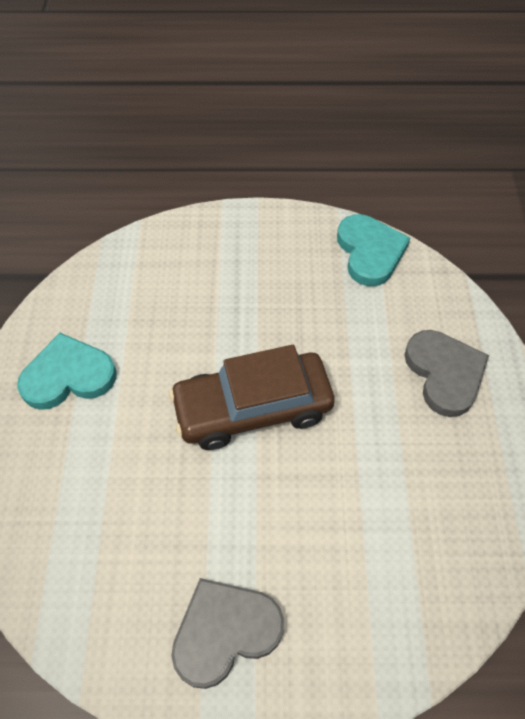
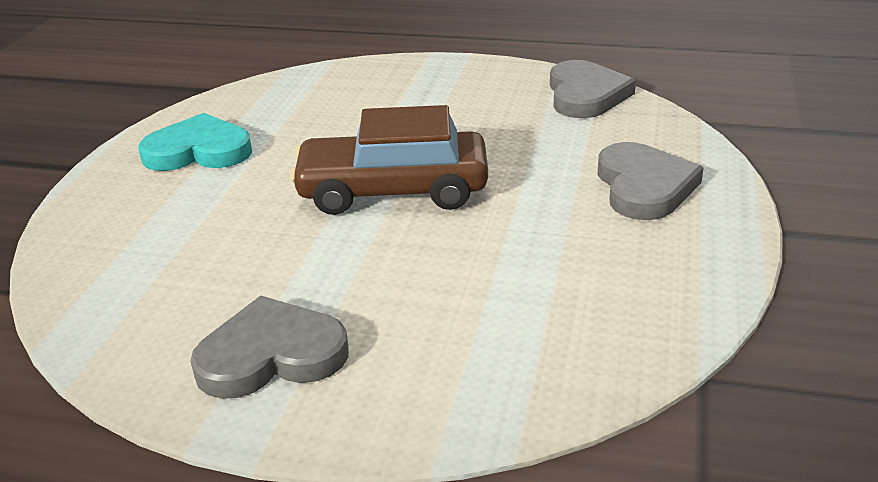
camera: 15 degrees right, 25 degrees down
(370, 252) = (585, 95): turquoise heart -> grey heart

